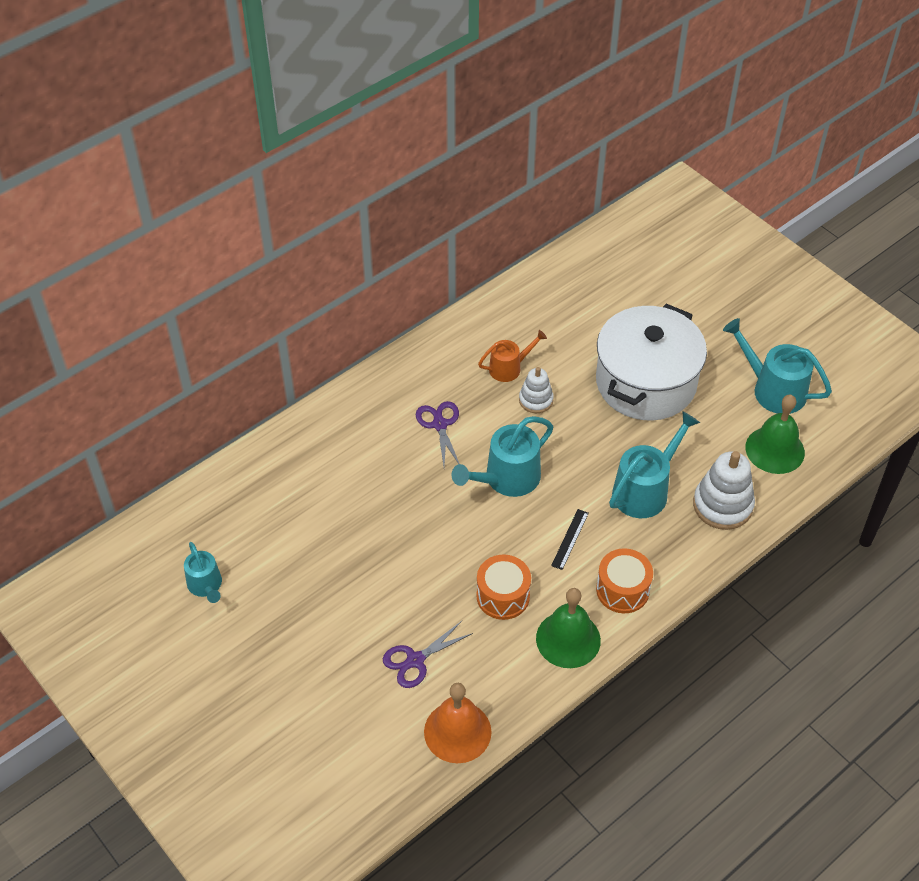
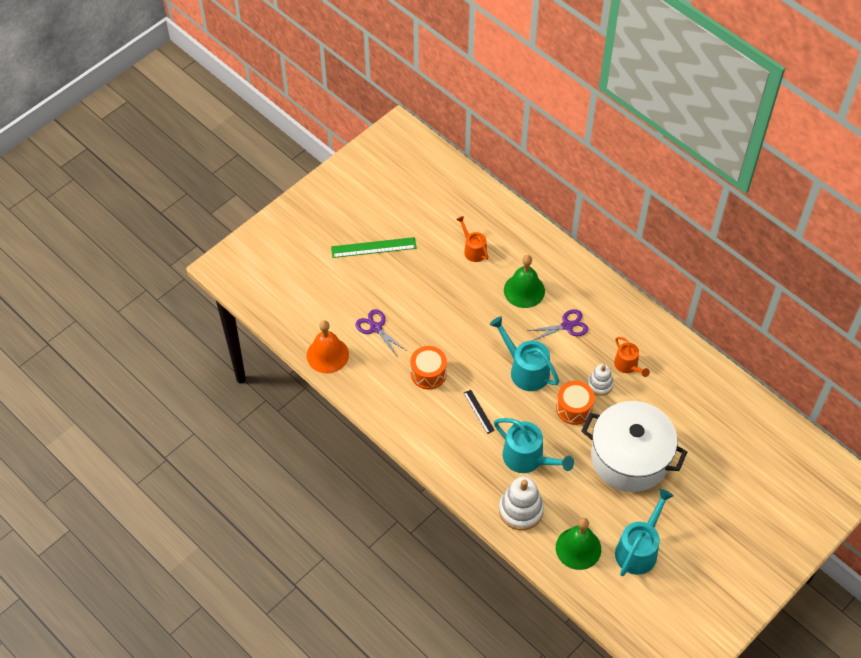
camera: 85 degrees right, 5 degrees up
(206, 585) = (420, 211): turquoise watering can -> none
(263, 654) = (373, 247): none -> green ruler
(293, 522) = (473, 250): none -> orange watering can
(568, 639) = (399, 413): green bell -> green bell (524, 290)
(570, 539) = (479, 411): black ruler -> black ruler turned 45 degrees clockwise
(622, 590) = (440, 445): orange drum -> orange drum (574, 408)

